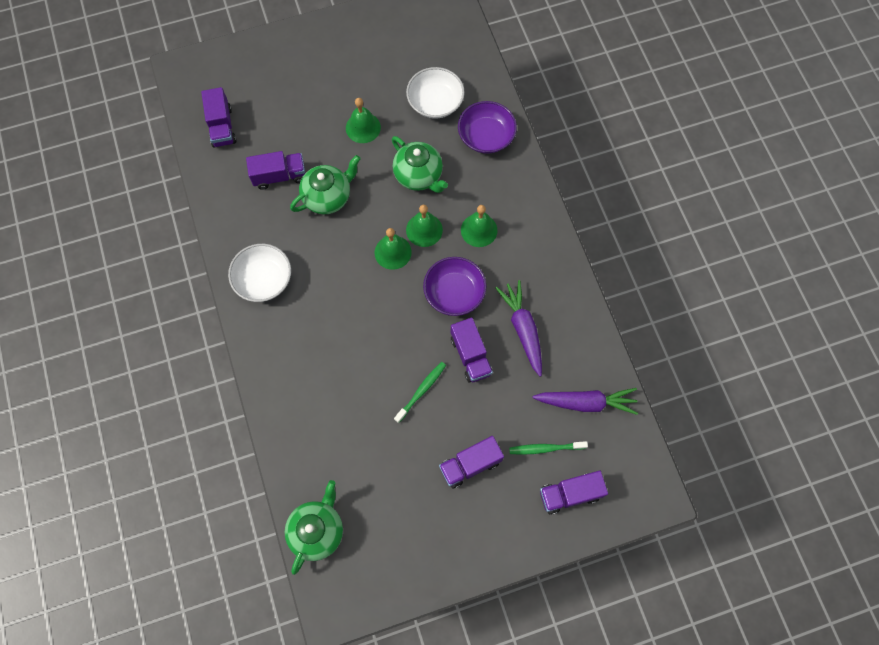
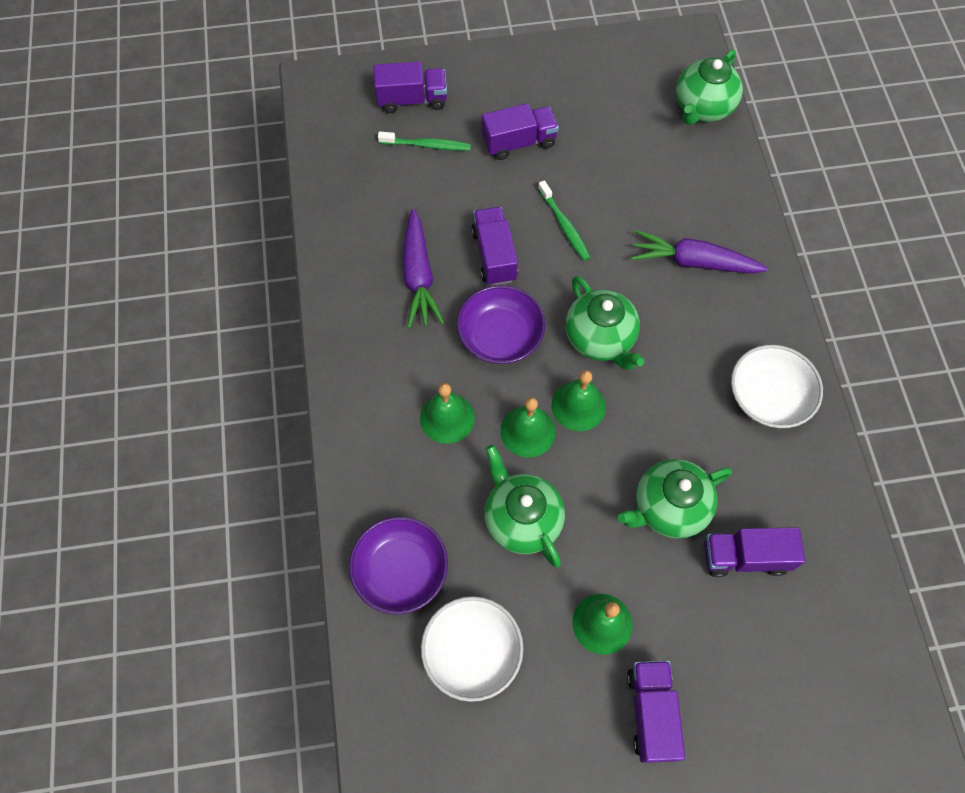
camera: 170 degrees left, 5 degrees down
(222, 127) = (845, 668): purple truck -> purple truck (651, 713)
(383, 302) = (600, 339): none -> green teapot
(421, 391) = (564, 225): green toothbrush -> green toothbrush turned 75 degrees counterclockwise
(586, 402) = (364, 183): purple carrot -> purple carrot (693, 262)

